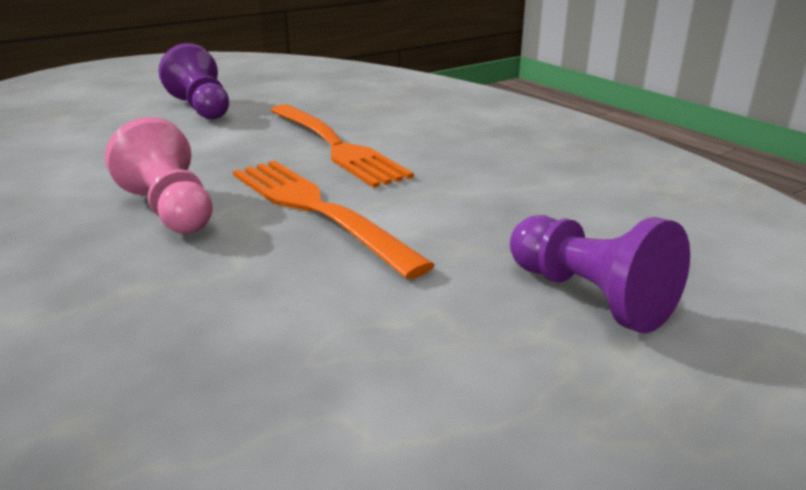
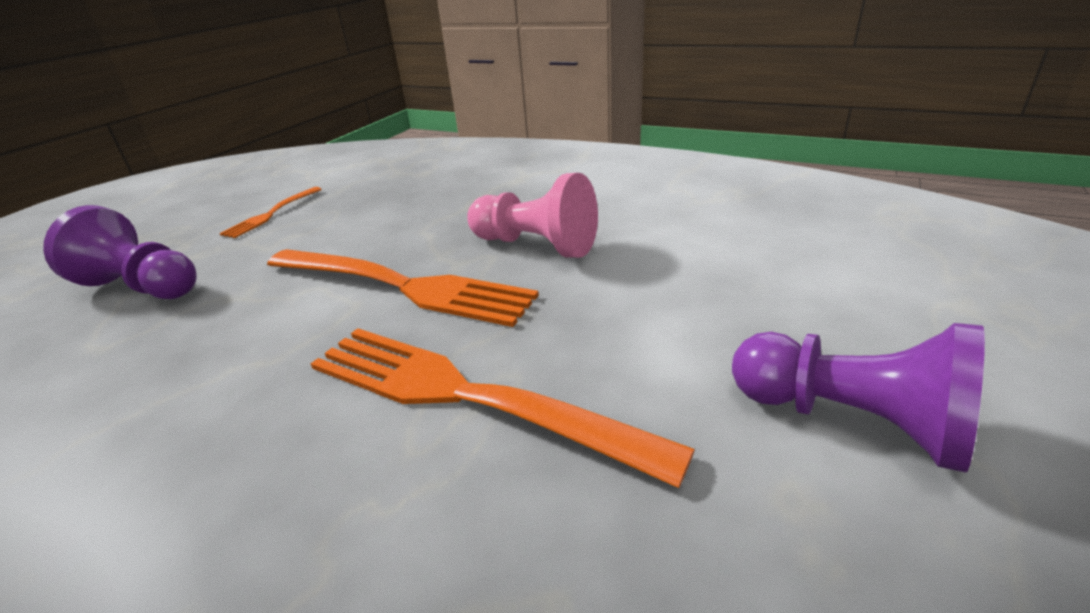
camera: 155 degrees right, 5 degrees up
(416, 399) = (272, 214): none -> orange fork

